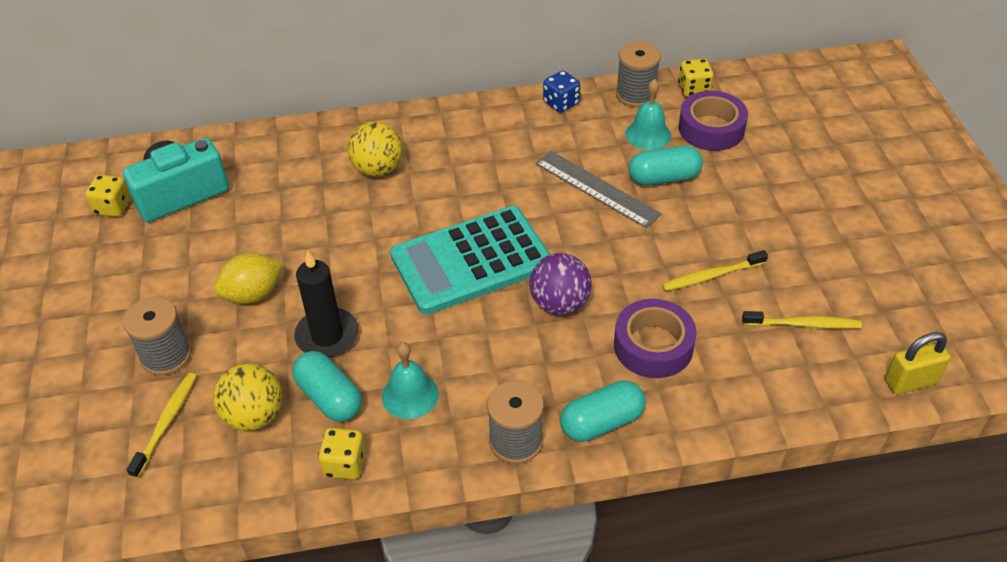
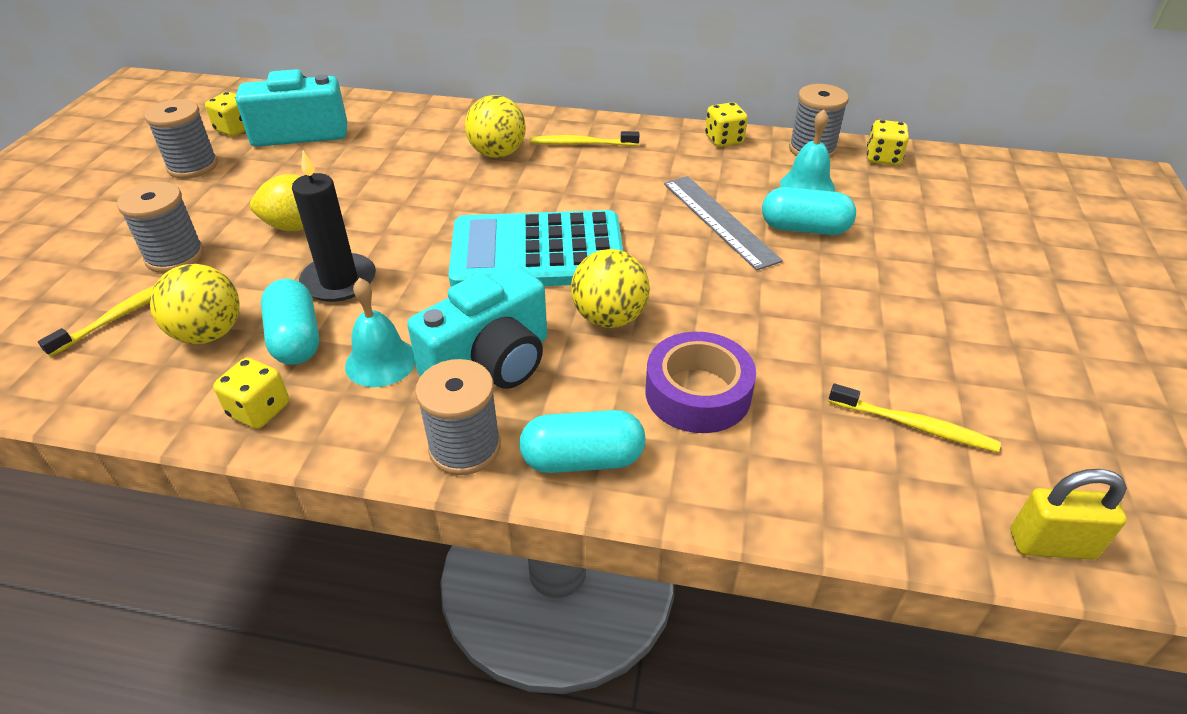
camera: 20 degrees right, 5 degrees down
(105, 260) = (193, 166): none -> grey spool
(494, 370) = (491, 363): none -> turquoise camera
(559, 303) = (609, 318): purple ball -> yellow ball
(561, 103) = (724, 140): blue dice -> yellow dice
(711, 129) = (886, 196): purple tape -> none
(711, 276) = (813, 338): yellow toothbrush -> yellow toothbrush (581, 144)

